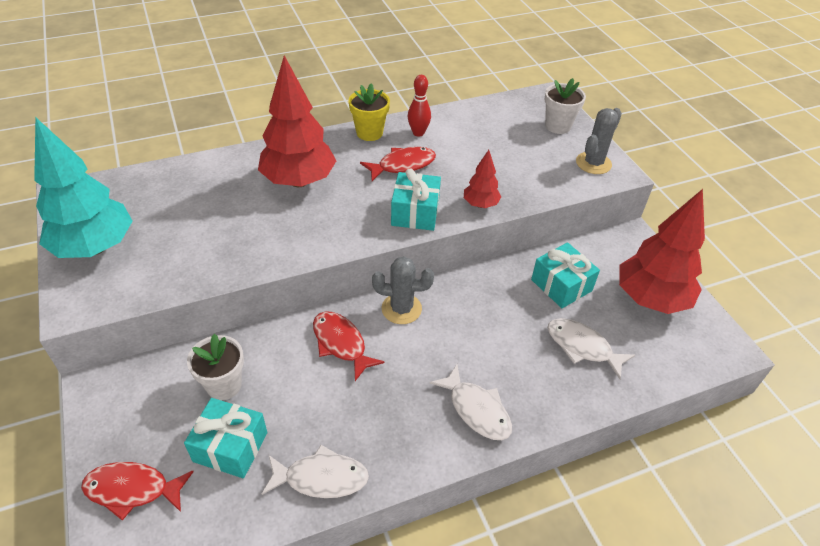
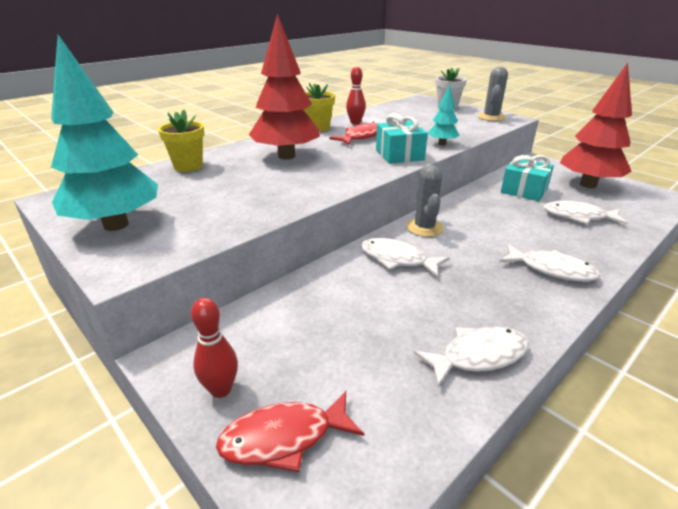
camera: 20 degrees left, 15 degrees down
(115, 431) = (221, 389): none -> red bowling pin
(198, 172) = (188, 166): none -> yellow flower pot
(224, 385) = (314, 316): white flower pot -> none
(230, 447) = (364, 361): turquoise gift -> none
(341, 344) = (397, 259): red fish -> white fish
(401, 309) = (424, 228): grey cactus -> grey cactus turned 75 degrees counterclockwise
(480, 204) = (442, 144): red tree -> turquoise tree

